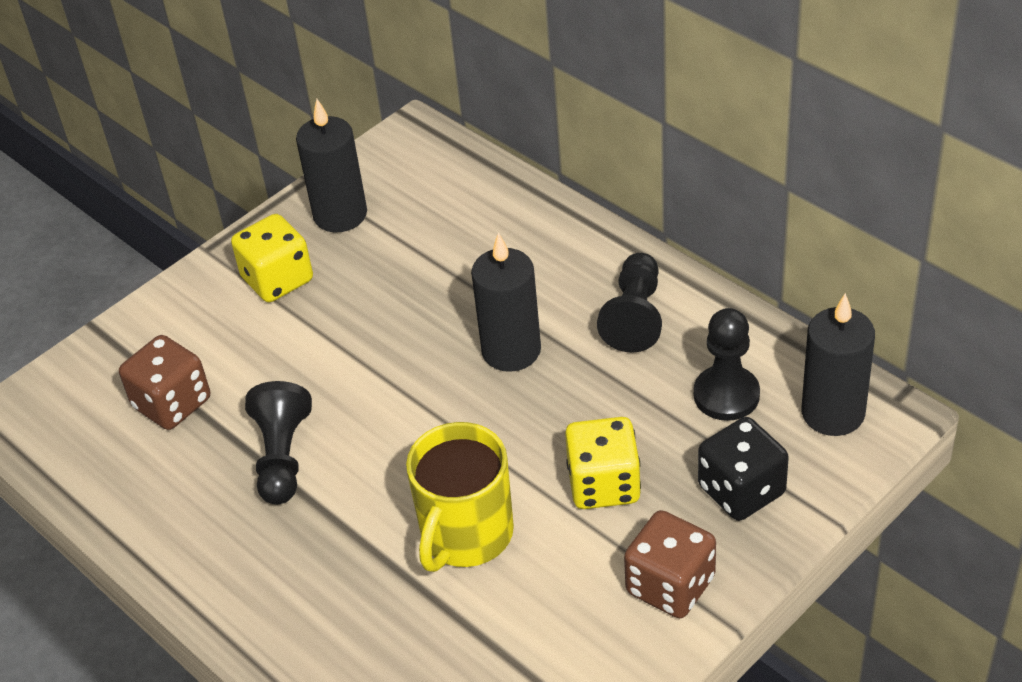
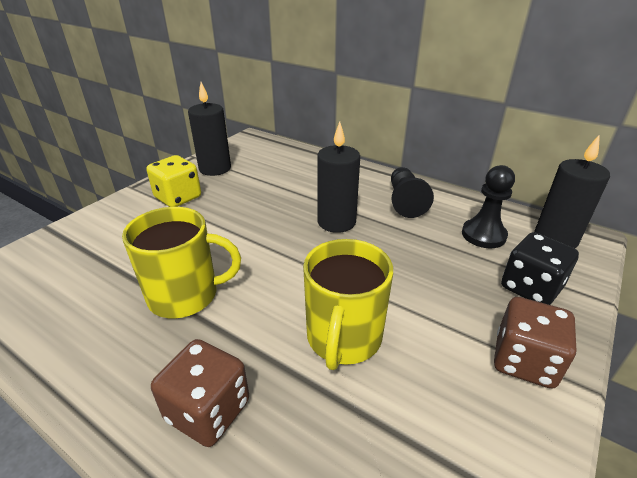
camera: 15 degrees left, 10 degrees down
(172, 403) = (99, 267): brown dice -> brown dice (208, 411)
(282, 457) = (185, 295): black pawn -> yellow mug
(604, 484) = (433, 292): yellow dice -> none

